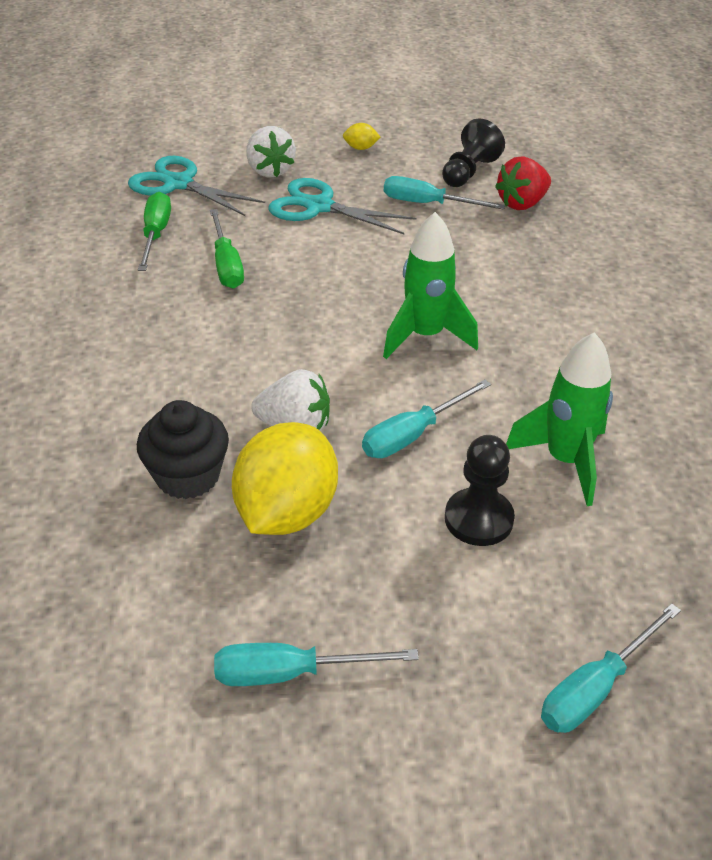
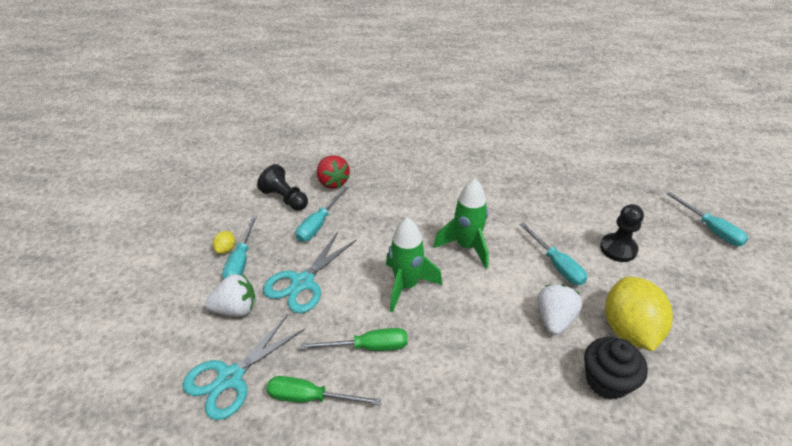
camera: 80 degrees left, 0 degrees up
(287, 512) = (629, 329): yellow lemon -> yellow lemon turned 60 degrees clockwise
(291, 673) = (742, 337): turquoise screwdriver -> turquoise screwdriver (241, 261)
(565, 461) = (571, 210): green rocket -> green rocket (406, 286)

